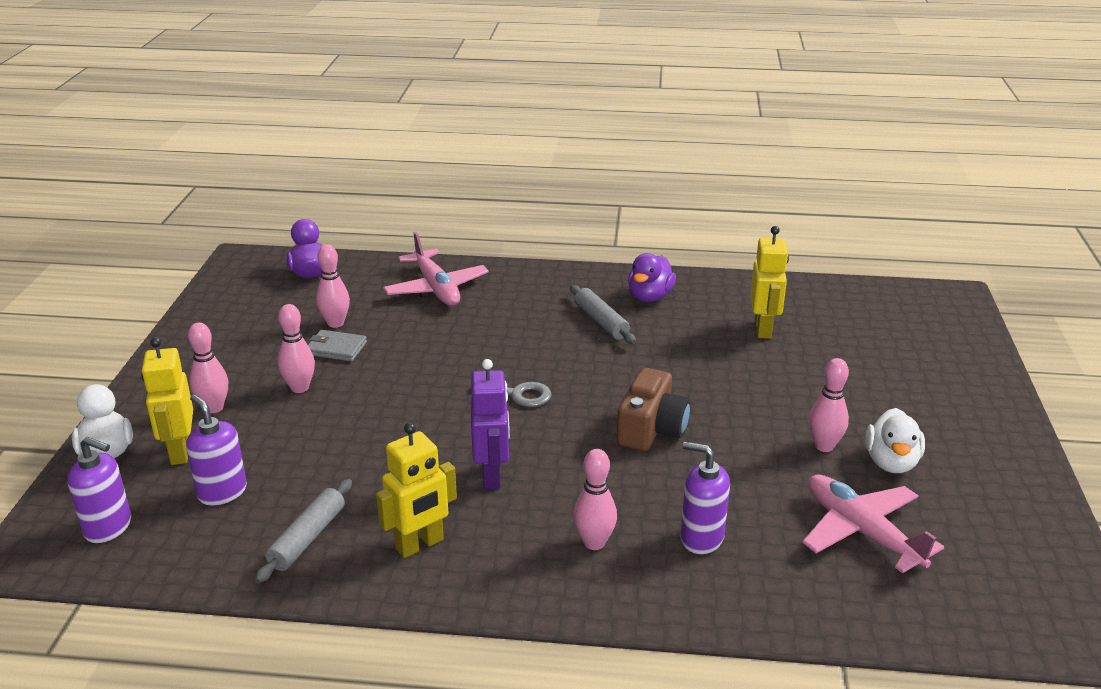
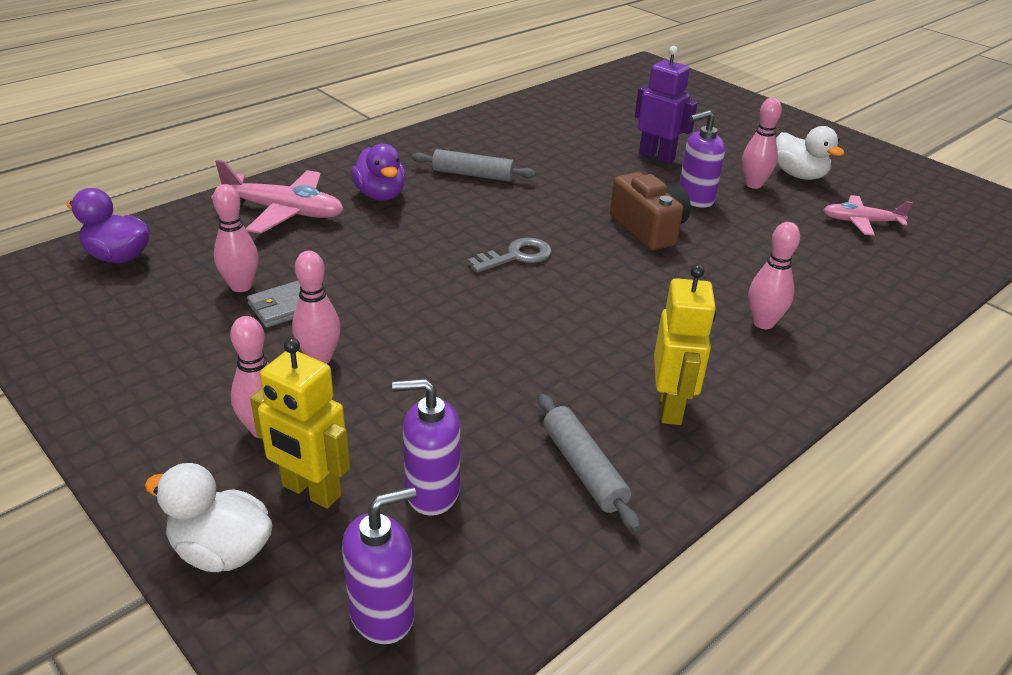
camera: 50 degrees left, 5 degrees up
(492, 475) = (616, 324): purple robot -> purple robot (657, 156)
(649, 297) = (472, 142): purple duck -> purple duck (380, 195)
(701, 538) = (806, 278): purple soap dispenser -> purple soap dispenser (695, 198)
(763, 329) = (586, 130): yellow robot -> none
(861, 531) = (860, 222): pink plane -> pink plane, size x0.63

